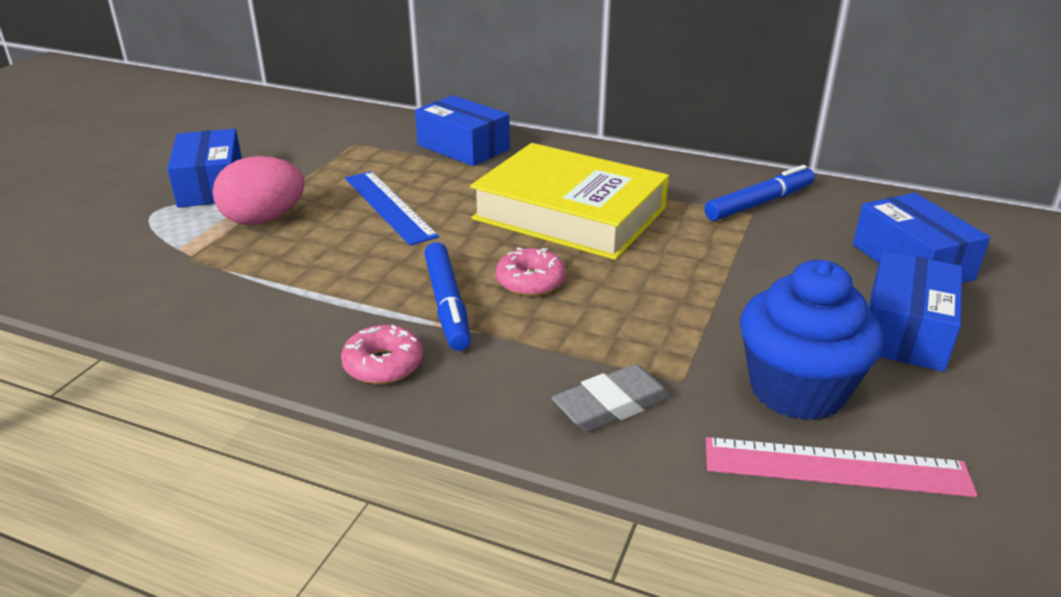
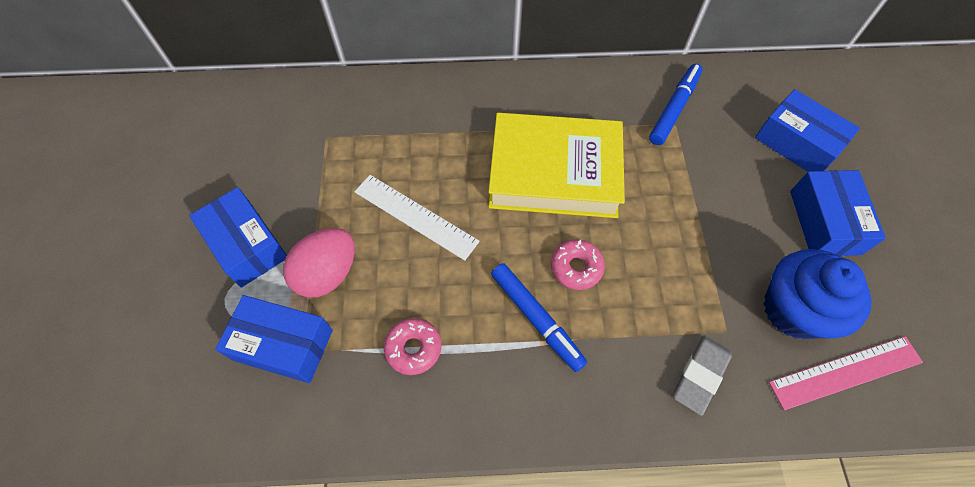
camera: 25 degrees left, 30 degrees up
(383, 364) = (537, 404): pink donut -> pink donut (413, 348)
(389, 206) = (415, 216): blue ruler -> white ruler
(463, 147) = (420, 111): blue box -> blue box (283, 345)

